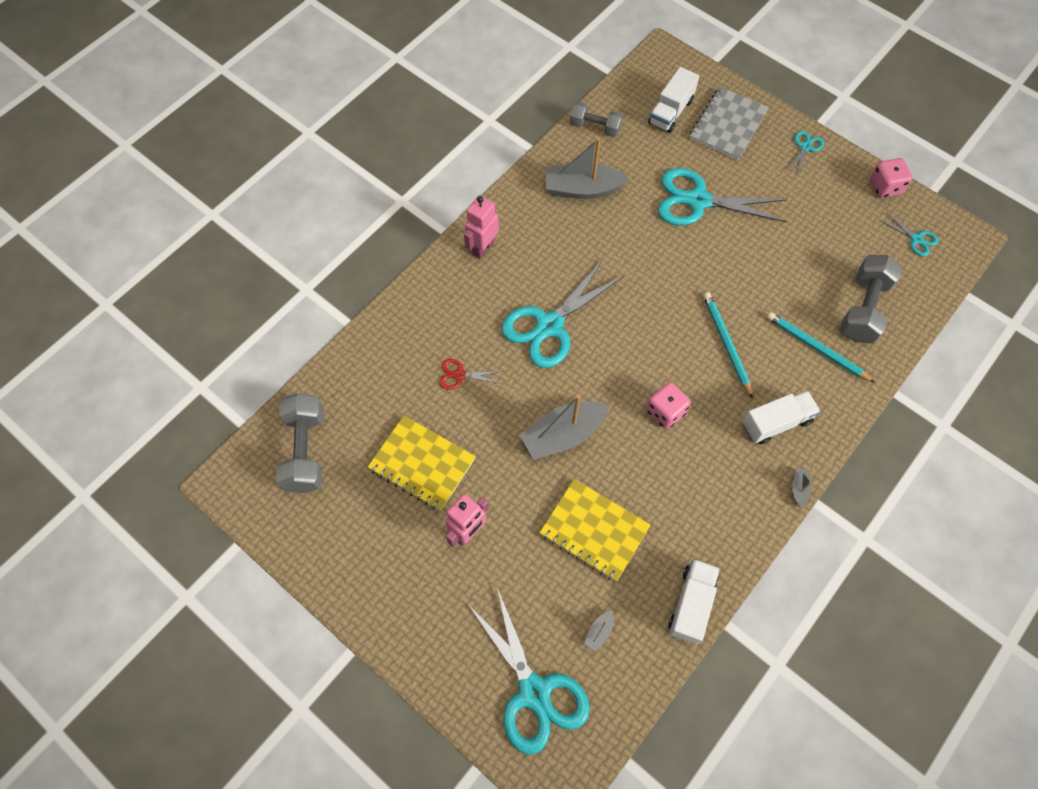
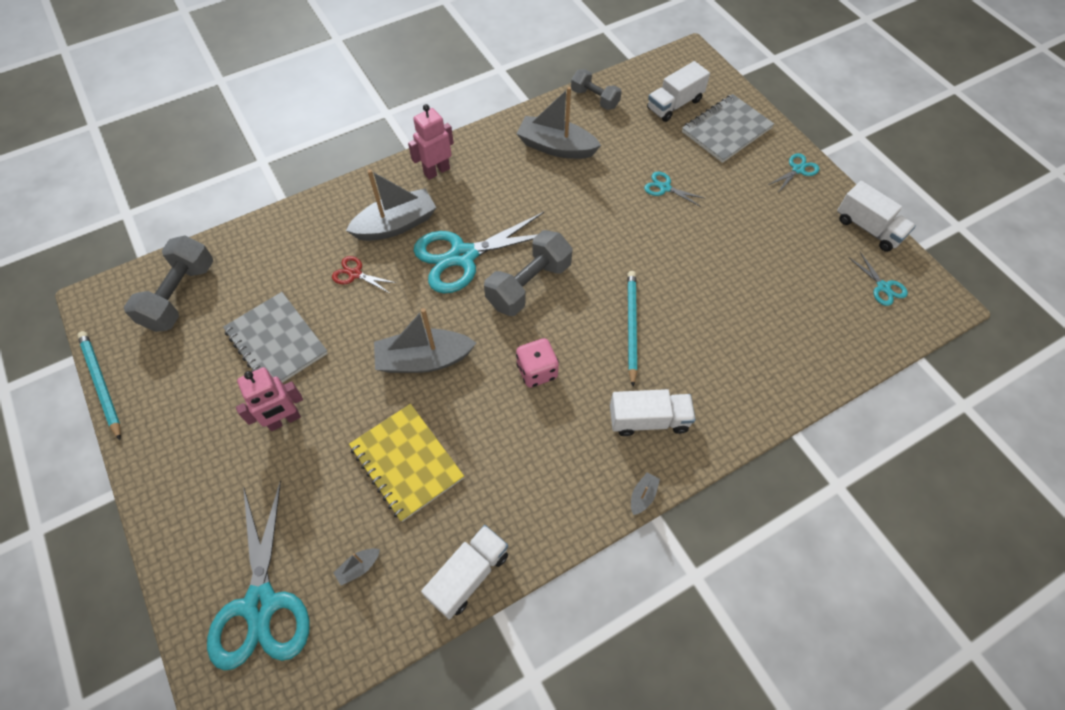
camera: 20 degrees right, 5 degrees down
(422, 464) = (276, 342): yellow notebook -> grey notebook
(472, 314) = (396, 225): none -> grey boat
(698, 201) = (665, 188): turquoise scissors -> turquoise scissors, size x0.45
(816, 348) = (726, 360): turquoise pencil -> turquoise pencil (101, 384)
(863, 308) = (794, 337): grey dumbbell -> grey dumbbell (528, 285)
(885, 187) = (868, 228): pink dice -> white truck

